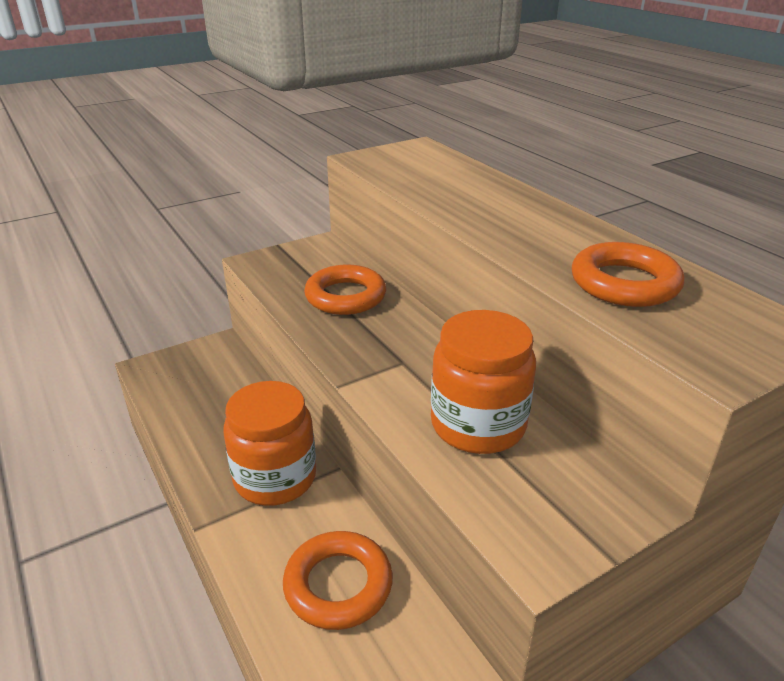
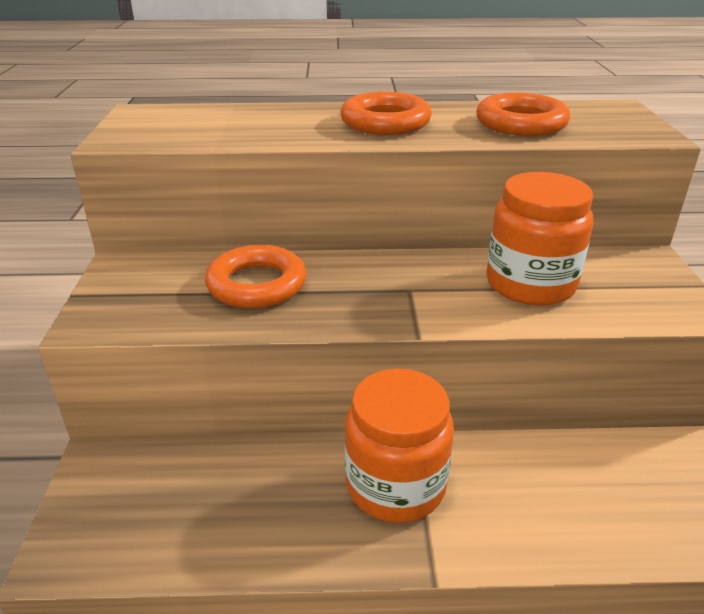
camera: 60 degrees left, 0 degrees up
(338, 585) = (569, 485): orange ring -> orange ring (385, 122)

